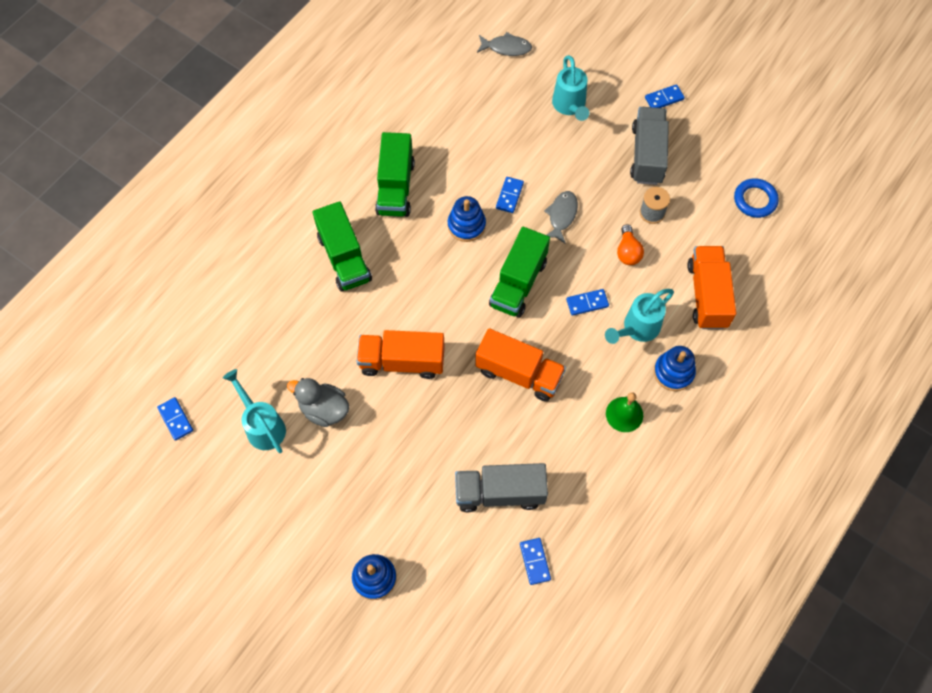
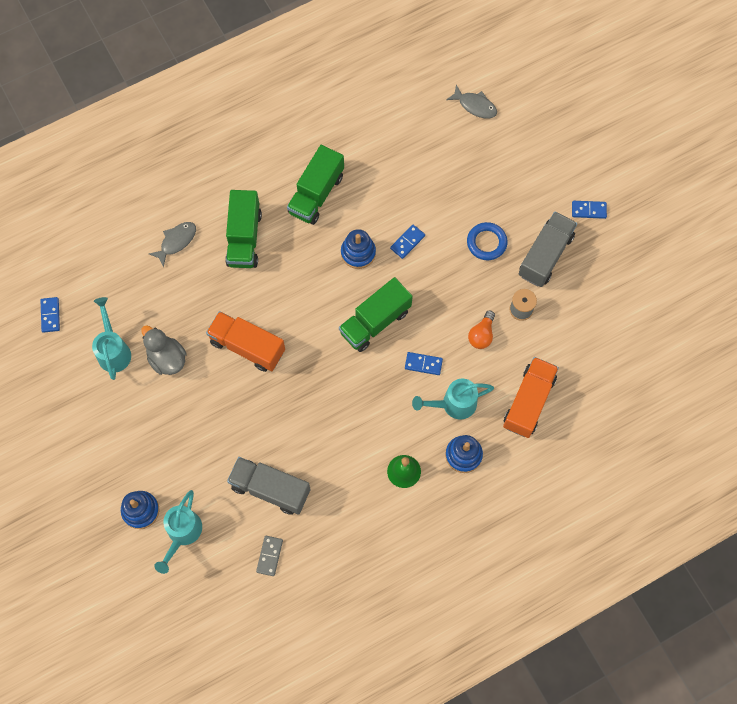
camera: 25 degrees right, 5 degrees up
(519, 373) = (336, 398): orange truck -> none
(535, 561) = (269, 556): blue domino -> grey domino
(561, 216) = (442, 279): grey fish -> grey fish (176, 241)
(570, 106) = (502, 183): turquoise watering can -> turquoise watering can (182, 534)
(755, 200) = (617, 336): blue ring -> blue ring (486, 243)

